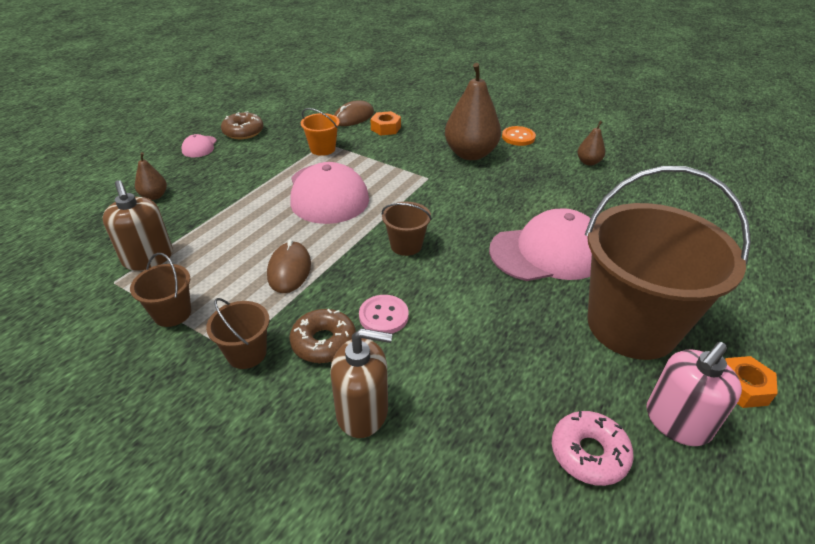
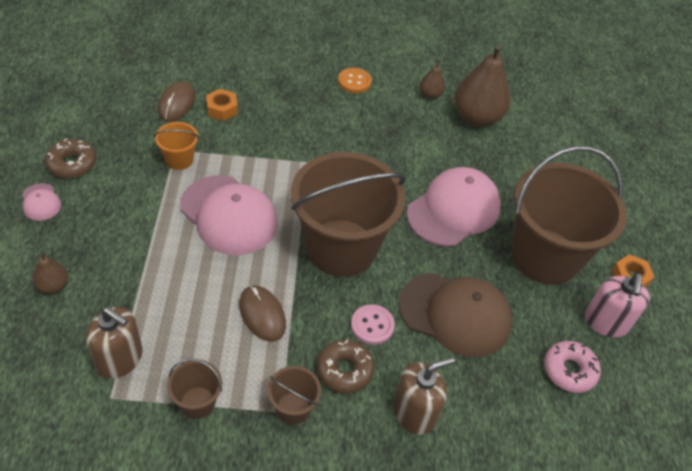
camera: 35 degrees left, 10 degrees up
(406, 245) = (341, 248): brown bucket -> brown bucket, size x2.39
(470, 154) = (325, 118): brown pear -> brown pear (476, 117)
(481, 339) = (455, 314): none -> brown cap

